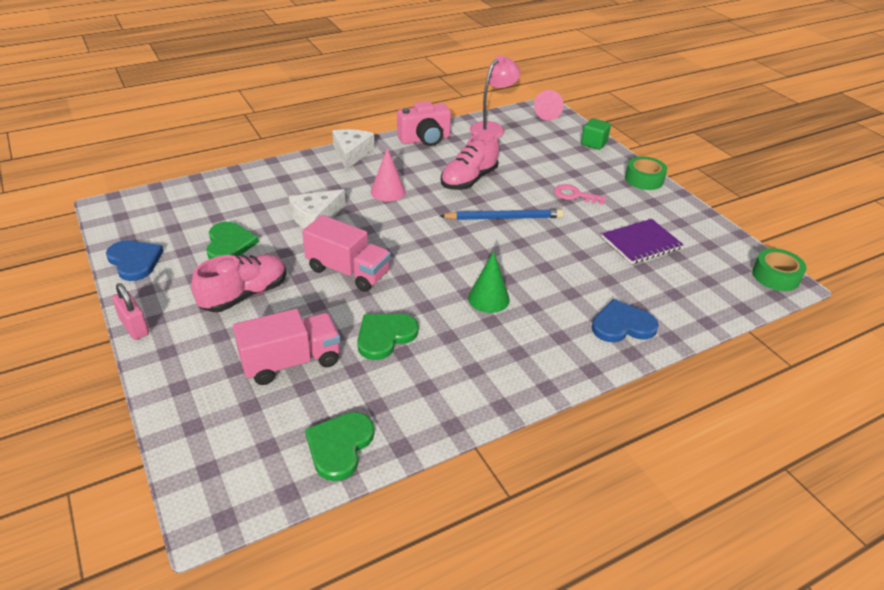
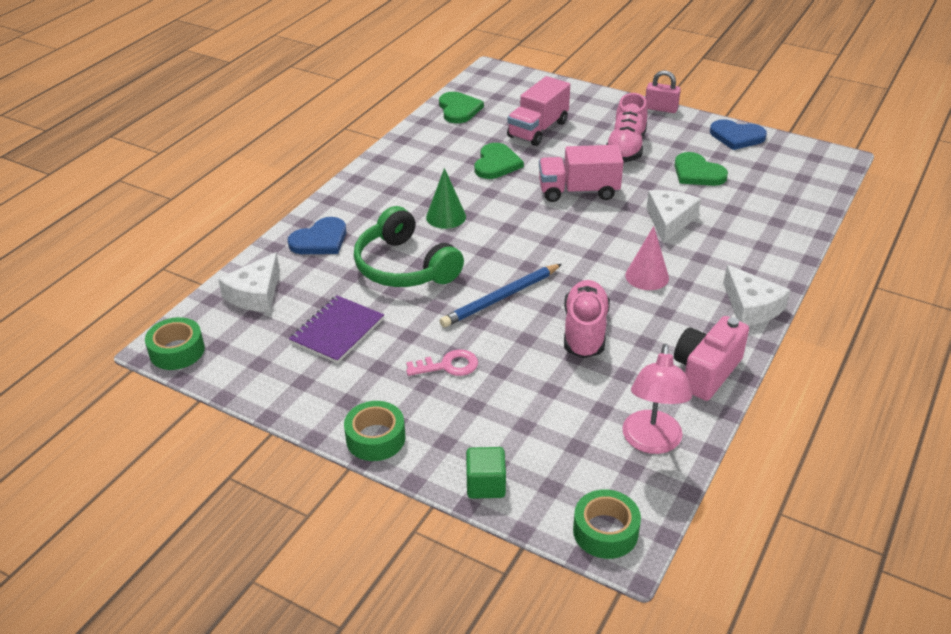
camera: 150 degrees right, 0 degrees up
(549, 113) = (605, 531): pink cone -> green tape
(559, 269) = (404, 266): none -> green headphones
(700, 297) = (255, 294): none -> white cheese

